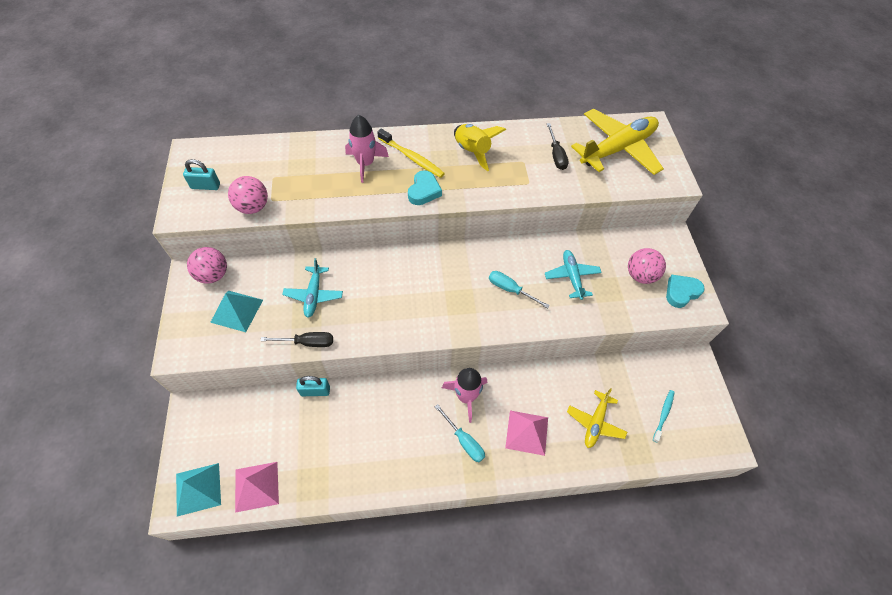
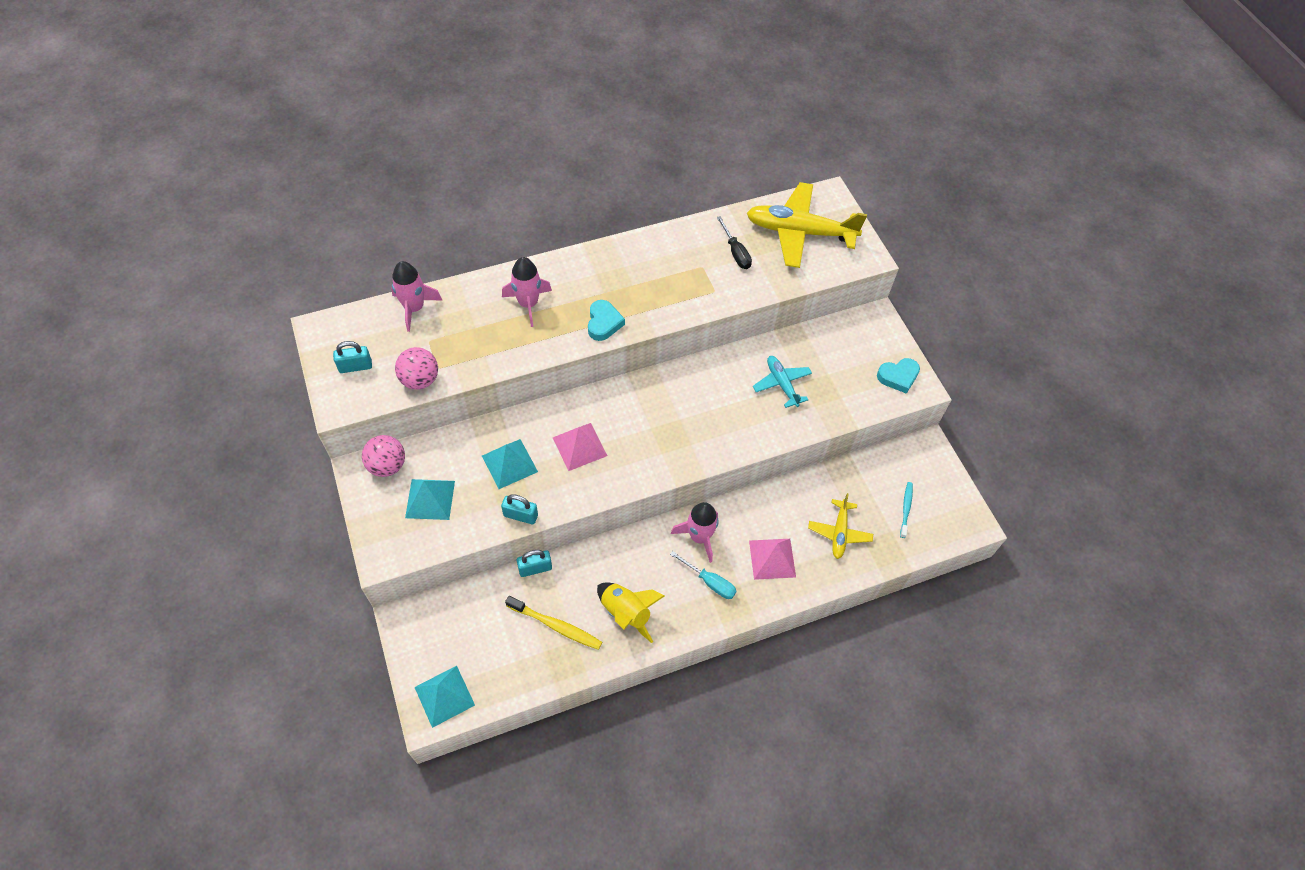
camera: 15 degrees left, 0 degrees up
(256, 486) = (506, 678): pink pyramid -> pink pyramid (579, 446)
(271, 150) = (414, 308): none -> pink rocket
(307, 342) = (520, 515): black screwdriver -> turquoise padlock
(314, 295) = (509, 463): turquoise plane -> turquoise pyramid
(412, 158) = (578, 286): yellow toothbrush -> yellow toothbrush (556, 626)
(472, 151) = (643, 266): yellow rocket -> yellow rocket (626, 613)
(510, 290) = (721, 412): turquoise screwdriver -> none
(617, 149) = (799, 232): yellow plane -> yellow plane turned 120 degrees counterclockwise
(640, 275) = (852, 367): pink ball -> none
(681, 292) = (898, 377): turquoise heart -> turquoise heart turned 150 degrees counterclockwise

